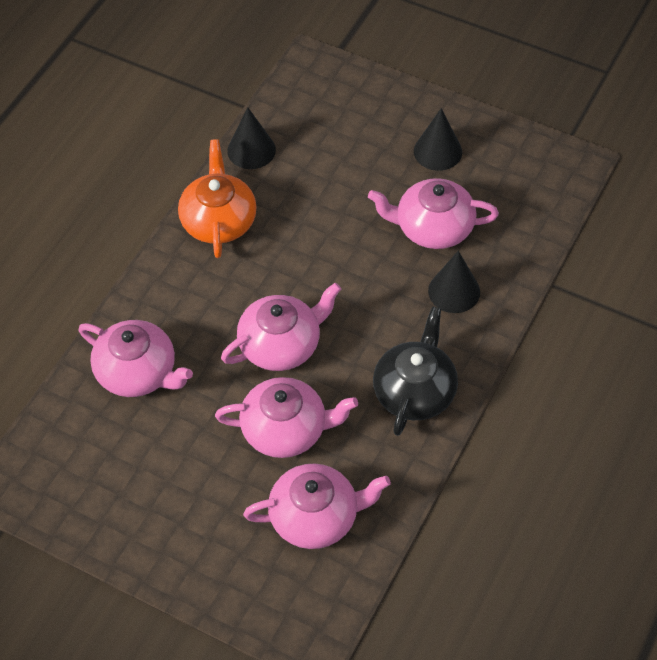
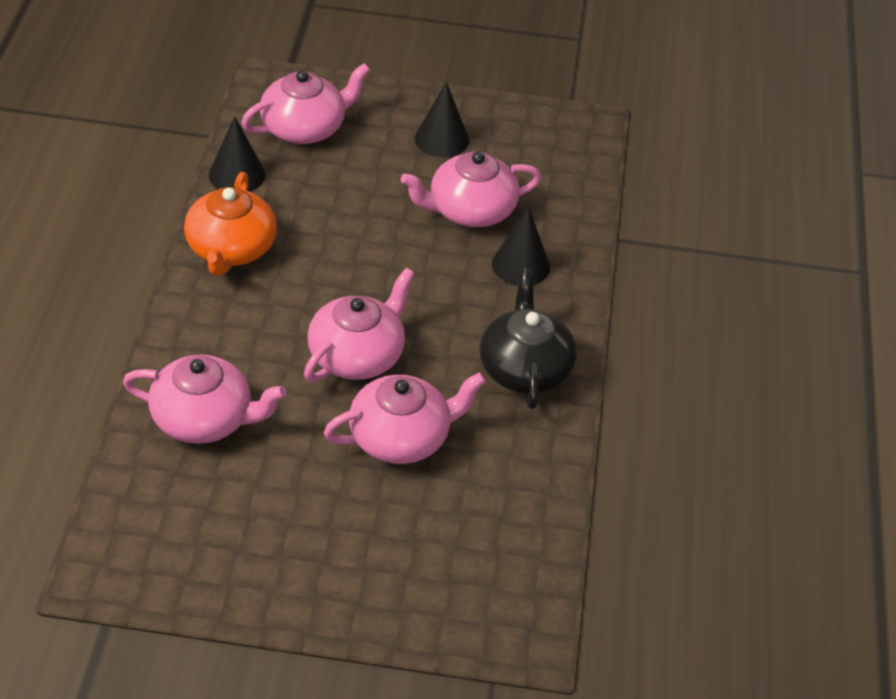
camera: 25 degrees left, 10 degrees down
(219, 220) = (230, 249): orange teapot -> orange teapot turned 150 degrees counterclockwise
(316, 517) = (475, 516): pink teapot -> pink teapot (305, 128)

